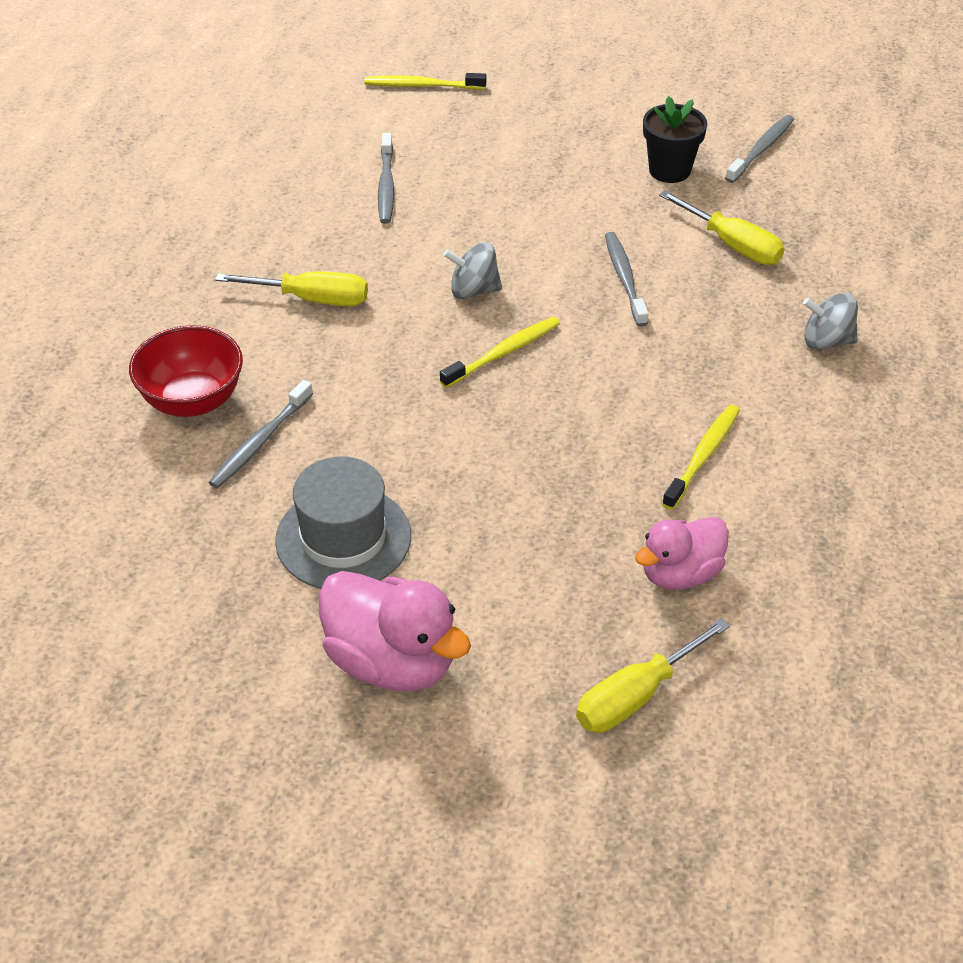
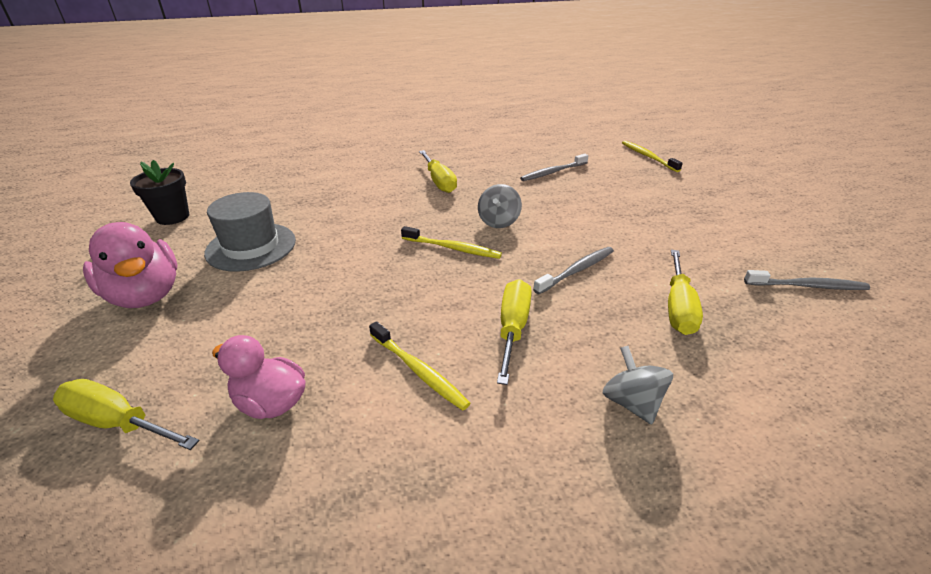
camera: 60 degrees right, 10 degrees down
(193, 401) = (336, 178): red bowl -> none
(260, 442) = (316, 201): grey toothbrush -> none
(392, 661) = (145, 295): pink duck -> pink duck turned 45 degrees counterclockwise
(473, 290) = (498, 221): grey spinning top -> grey spinning top turned 135 degrees counterclockwise
(669, 170) = (713, 253): black flower pot -> black flower pot (172, 217)
(686, 368) = (512, 329): none -> yellow screwdriver
(703, 456) = (419, 371): yellow toothbrush -> yellow toothbrush turned 45 degrees clockwise

